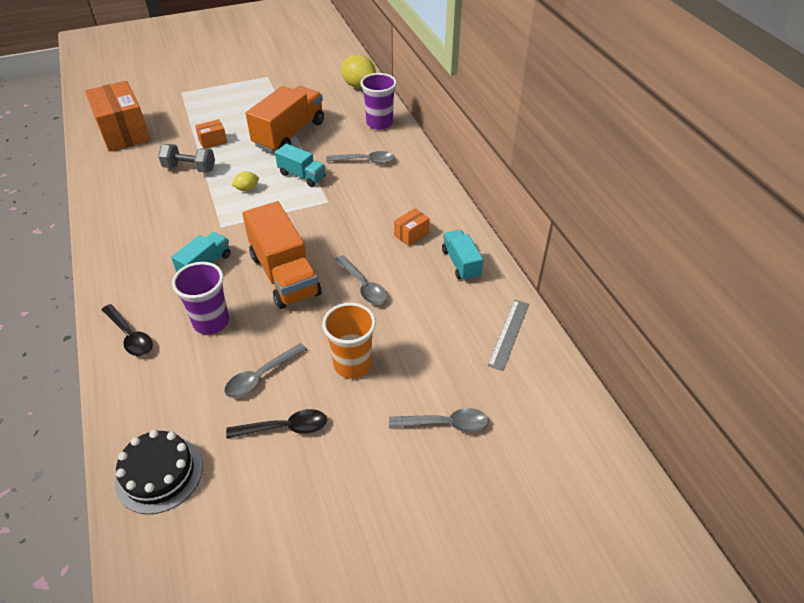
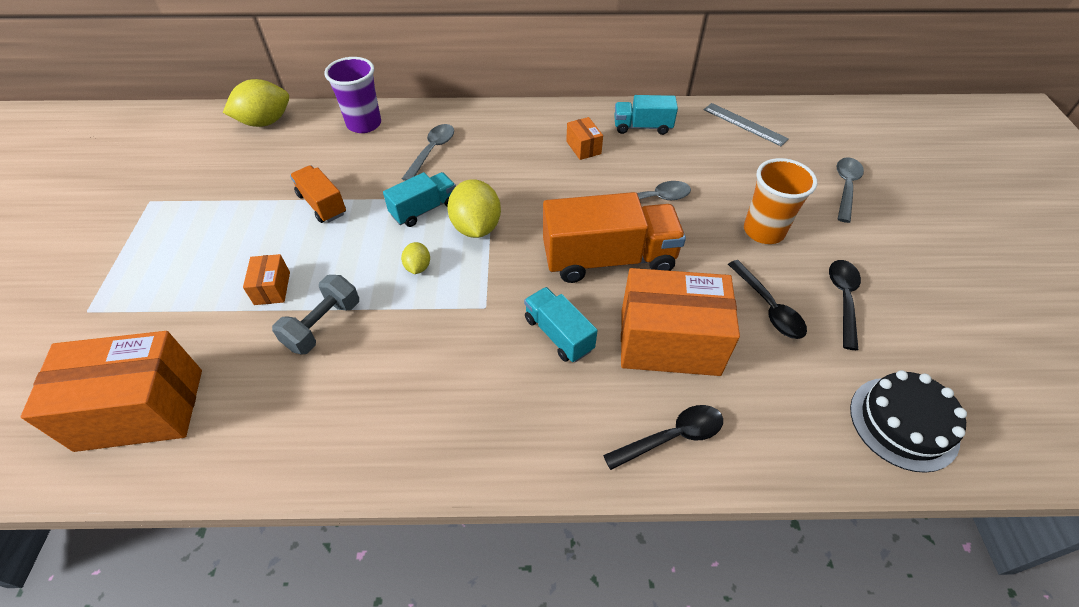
camera: 70 degrees left, 5 degrees up
(211, 322) = (669, 342): purple cup -> orange box
(261, 376) = (768, 307): grey spoon -> black spoon
(289, 134) = (322, 204): orange truck -> orange truck, size x0.55
(293, 203) = (476, 227): none -> yellow lemon

